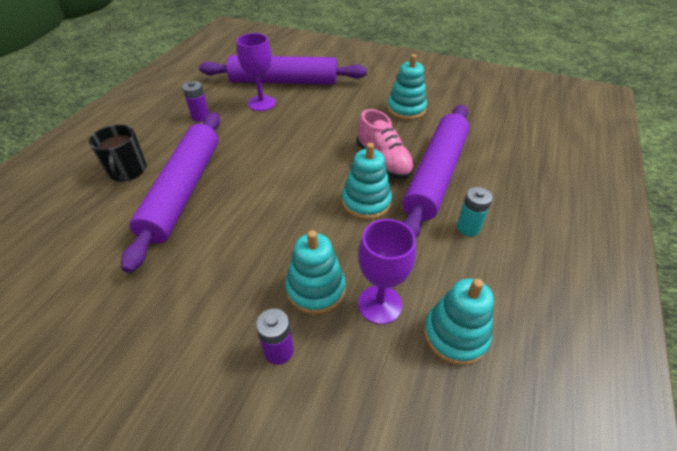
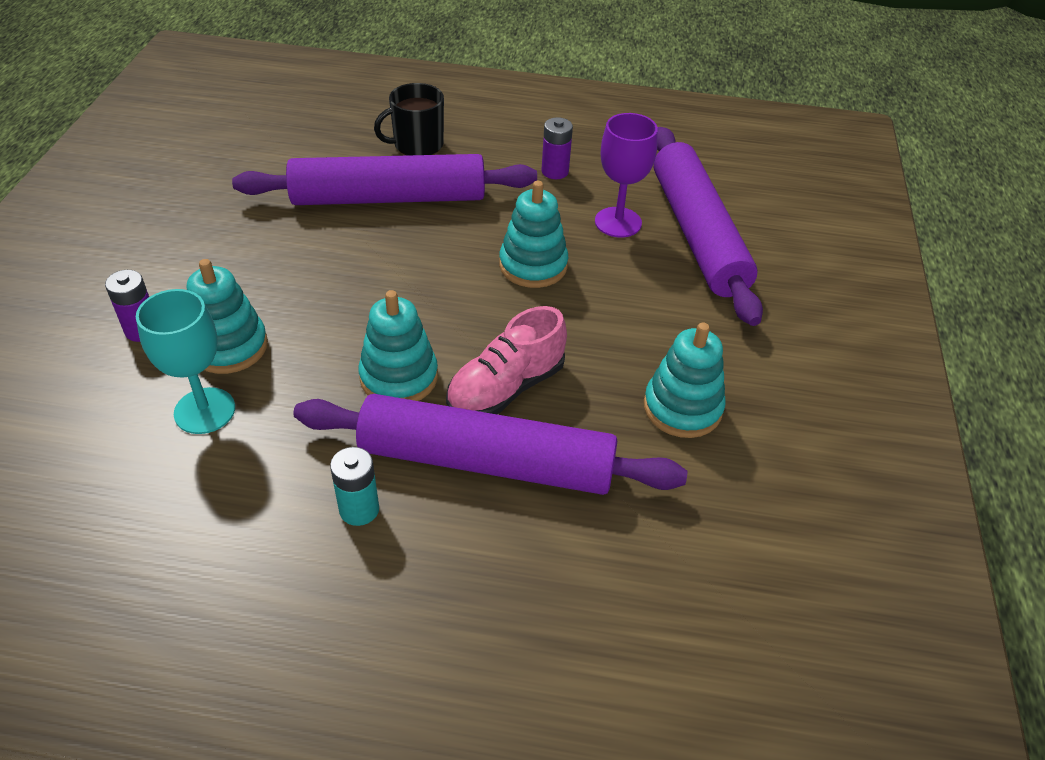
camera: 75 degrees right, 0 degrees up
(380, 304) = (204, 411): purple goblet -> turquoise goblet
(455, 335) = (153, 493): turquoise stacking toy -> turquoise stacking toy (533, 265)

